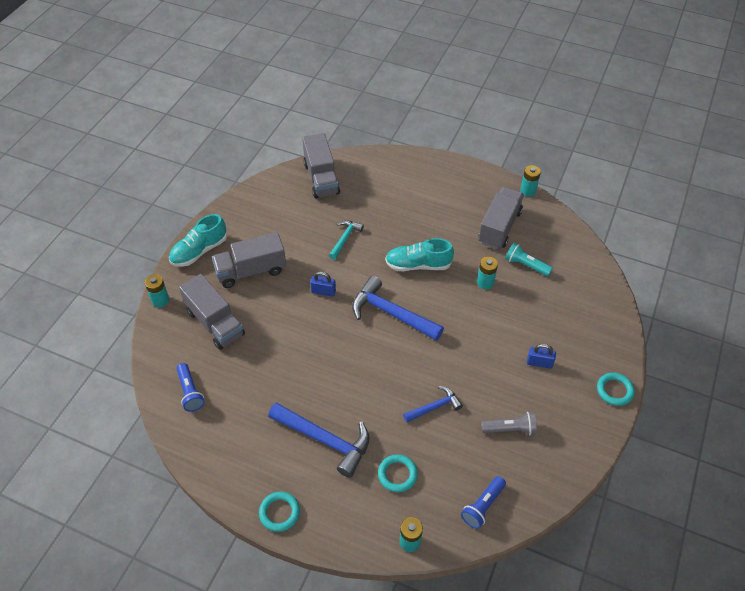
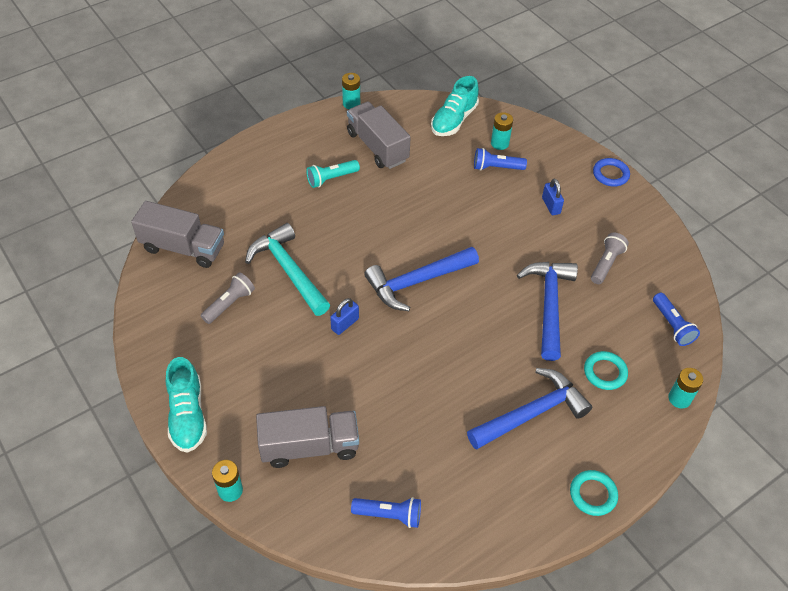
camera: 60 degrees left, 0 degrees up
(251, 271) = (262, 376): grey truck -> none
(295, 224) = (229, 304): none -> grey flashlight
(345, 239) = (289, 270): turquoise hammer -> turquoise hammer, size x1.78
(418, 265) = (373, 230): turquoise shoe -> turquoise shoe (454, 120)
(434, 407) = (549, 305): blue hammer -> blue hammer, size x1.78
(485, 282) = (434, 192): turquoise battery -> turquoise battery (499, 143)
(525, 265) = (437, 154): turquoise flashlight -> turquoise flashlight (331, 179)
(539, 363) = (551, 206): blue padlock -> blue padlock turned 60 degrees counterclockwise
(547, 308) = (496, 167): none -> blue flashlight
(614, 390) = (610, 174): turquoise ring -> blue ring

